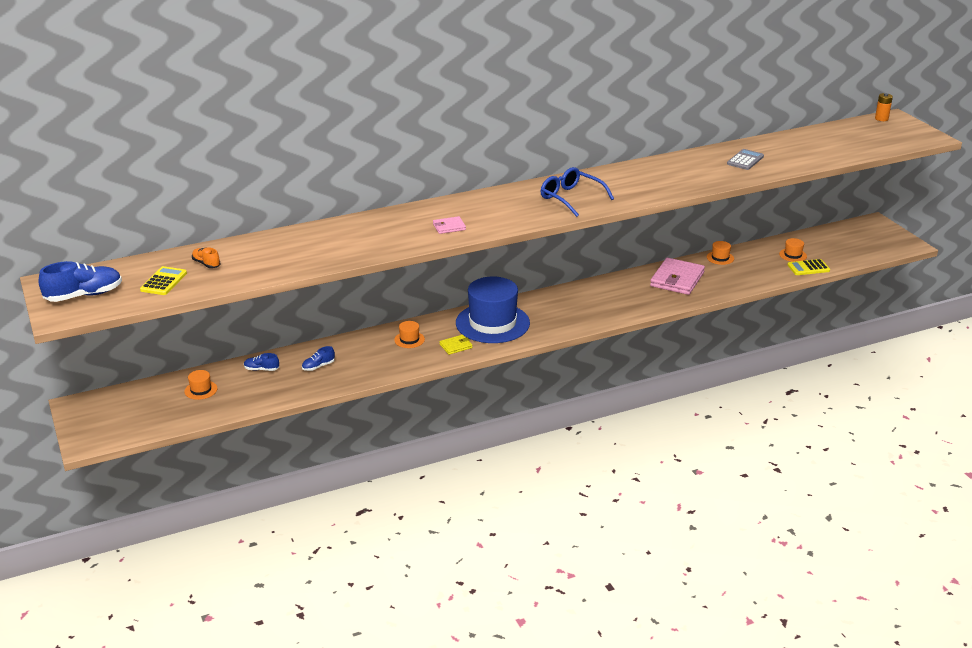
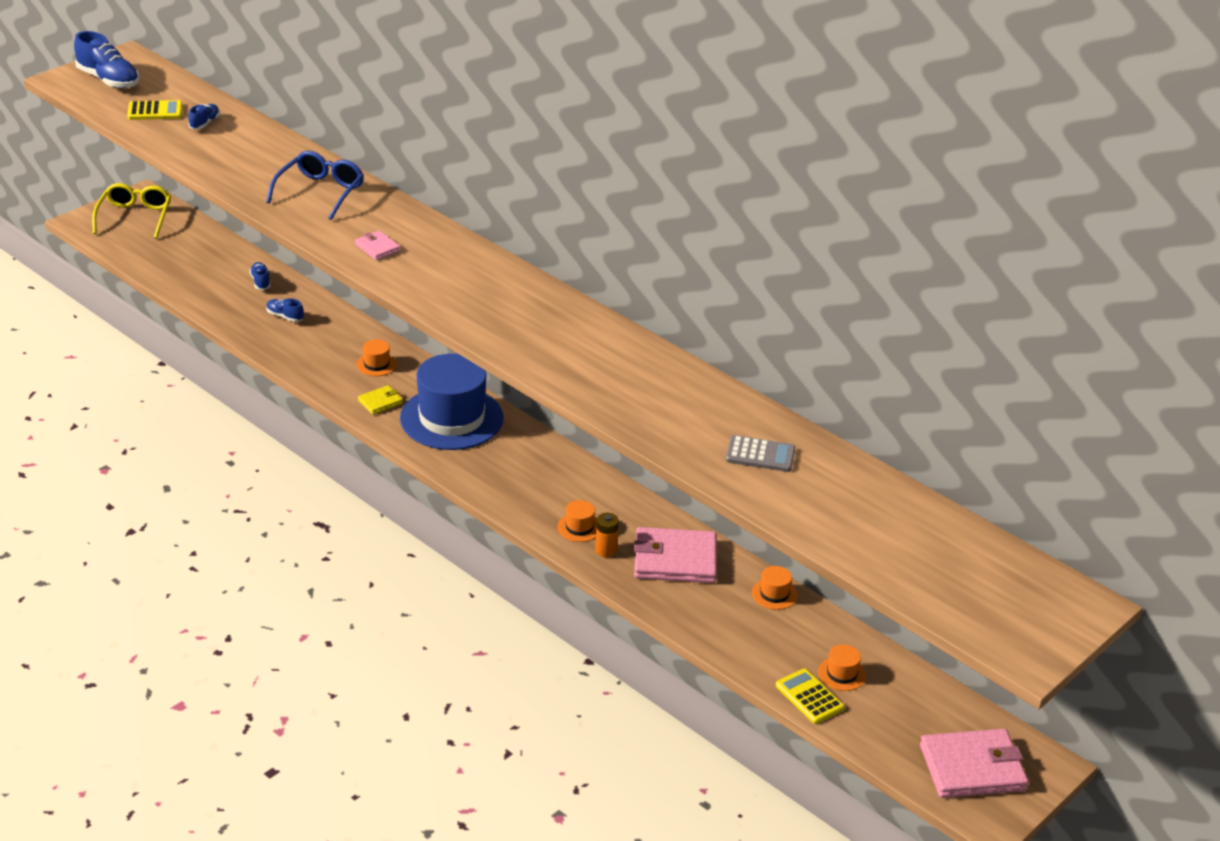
camera: 65 degrees right, 5 degrees up
(106, 414) = (135, 217): none -> yellow glasses
(201, 390) = (202, 257): orange hat -> orange hat (579, 527)
(206, 264) = (204, 123): orange shoe -> blue shoe
(455, 346) = (380, 402): yellow wallet -> yellow wallet turned 75 degrees counterclockwise
(571, 198) = (518, 321): blue glasses -> blue glasses (320, 192)
(873, 240) = (972, 768): none -> pink wallet
(881, 119) = (1067, 589): orange battery -> orange battery (606, 550)

